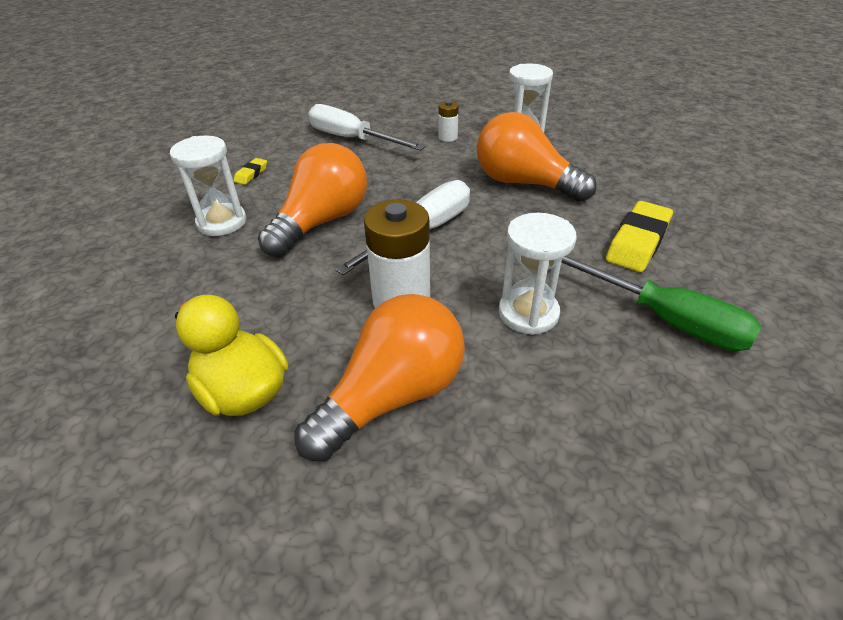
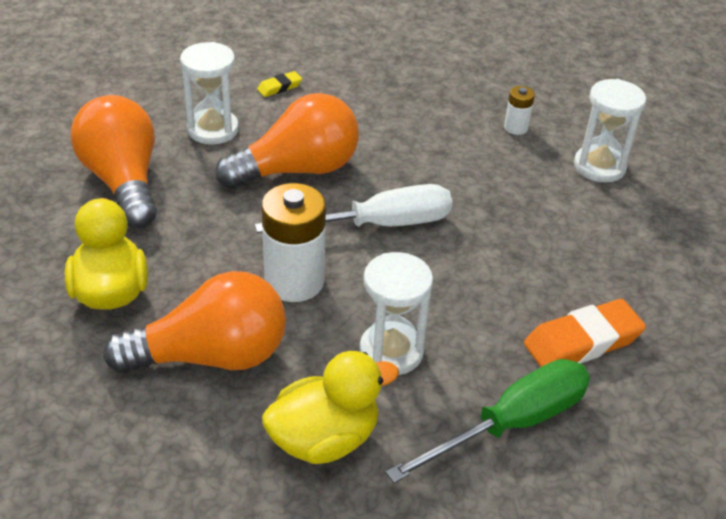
camera: 30 degrees right, 0 degrees up
(352, 139) = (412, 86): white screwdriver -> none
(524, 183) = (538, 220): orange light bulb -> orange light bulb (123, 181)
(555, 410) = (324, 439): none -> yellow duck
(637, 242) = (582, 342): yellow eraser -> orange eraser
(663, 319) = (511, 424): green screwdriver -> green screwdriver turned 105 degrees counterclockwise

